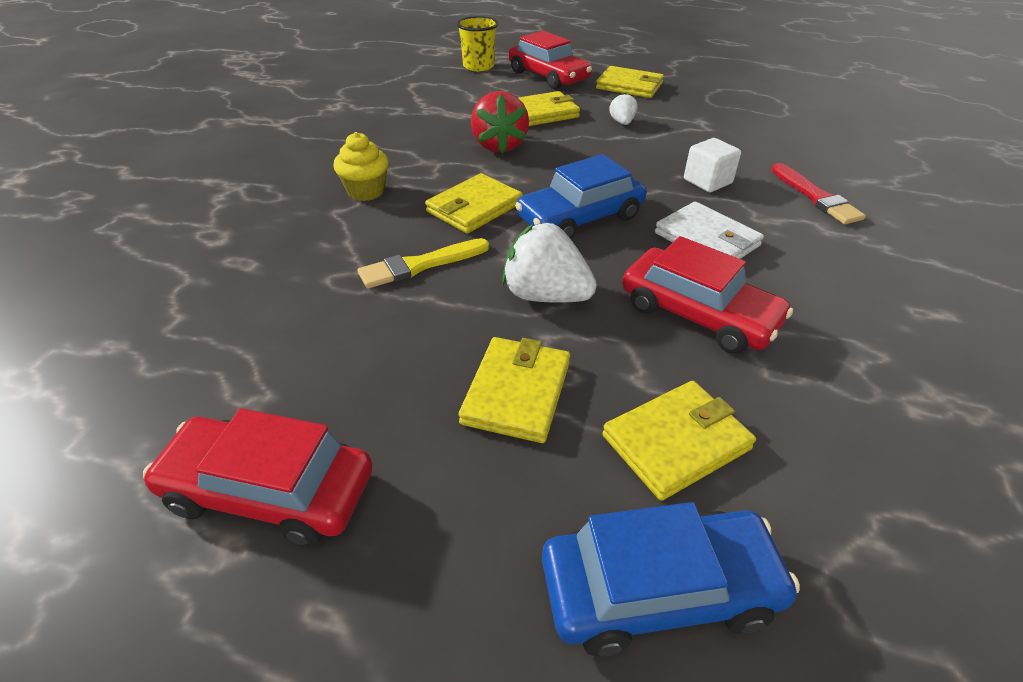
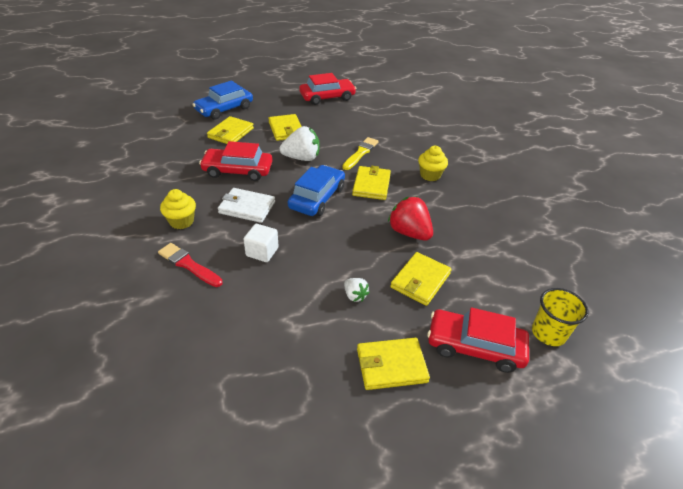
camera: 145 degrees right, 0 degrees up
(827, 253) = (181, 221): none -> yellow cupcake

